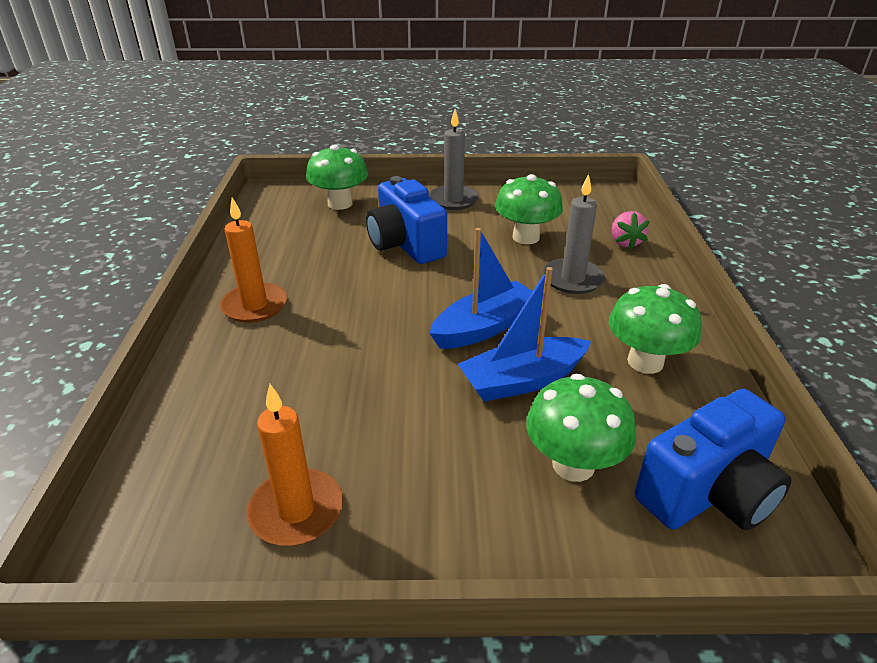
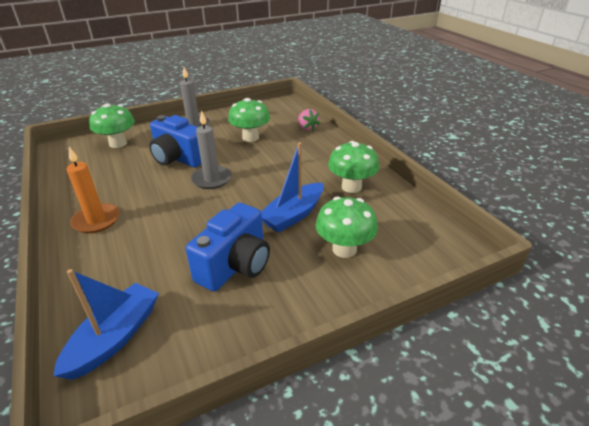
camera: 25 degrees left, 0 degrees up
(296, 510) = (203, 328): orange candle -> none
(484, 327) = (255, 193): blue boat -> blue boat (115, 338)
(572, 279) = (290, 154): grey candle -> grey candle (212, 179)
(708, 493) = (414, 240): blue camera -> blue camera (235, 265)

